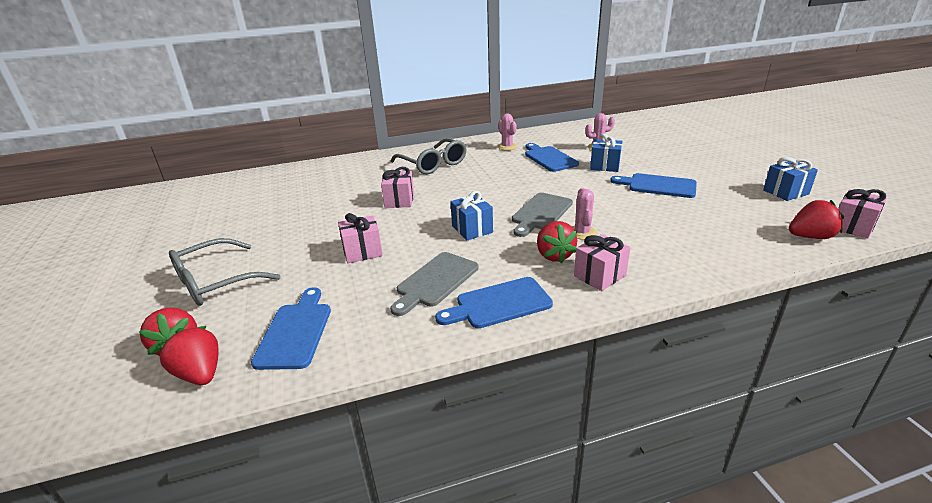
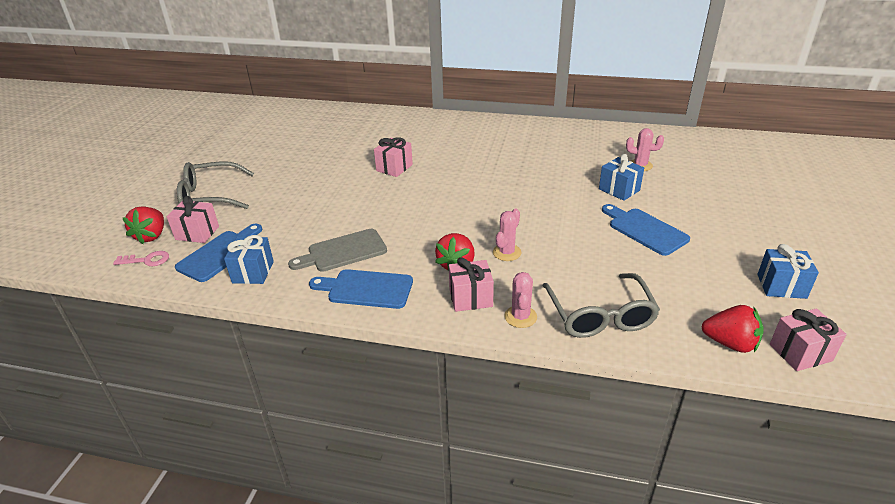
camera: 30 degrees right, 5 degrees up
(200, 374) = (147, 260): red strawberry -> pink key
(362, 251) = (320, 206): pink gift -> pink gift (197, 233)
(433, 164) = (460, 138): grey glasses -> grey glasses (600, 316)
(472, 229) = (420, 215): blue gift -> blue gift (253, 272)
(507, 147) = (549, 138): pink cactus -> pink cactus (520, 317)
(540, 213) = (494, 220): grey cutting board -> none
(549, 158) = (574, 163): blue cutting board -> none

